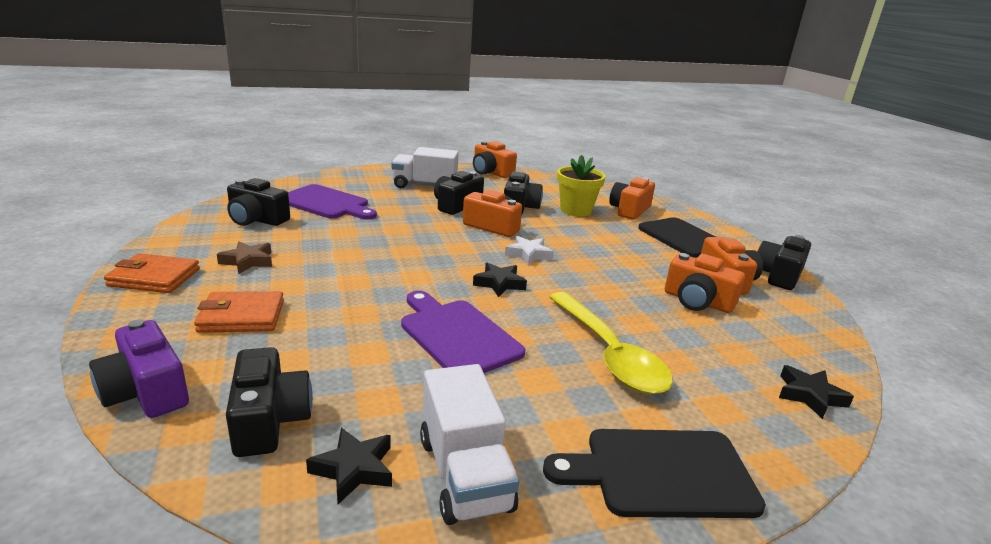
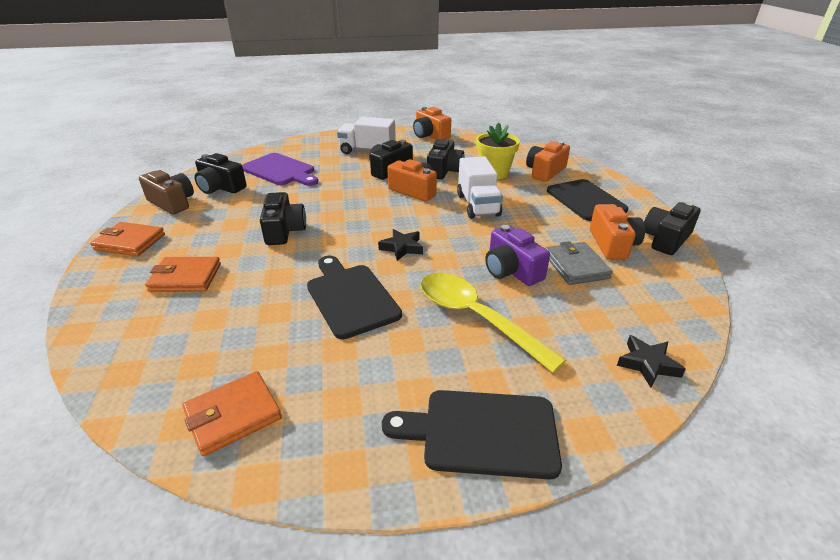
camera: 10 degrees right, 10 degrees up
(146, 391) = (100, 342): purple camera -> purple camera (511, 270)
(198, 235) = (172, 203): none -> brown camera
(248, 261) = (203, 227): brown star -> none
(269, 420) = (182, 370): black camera -> black camera (284, 231)
(354, 469) = (233, 415): black star -> orange wallet
(457, 335) = (350, 297): purple cutting board -> black cutting board
(465, 474) = (318, 424): white truck -> white truck (478, 205)
(528, 254) = (436, 219): white star -> none
(609, 354) = (475, 318): yellow spoon -> yellow spoon turned 150 degrees clockwise
(697, 301) = (576, 266): orange camera -> grey wallet

